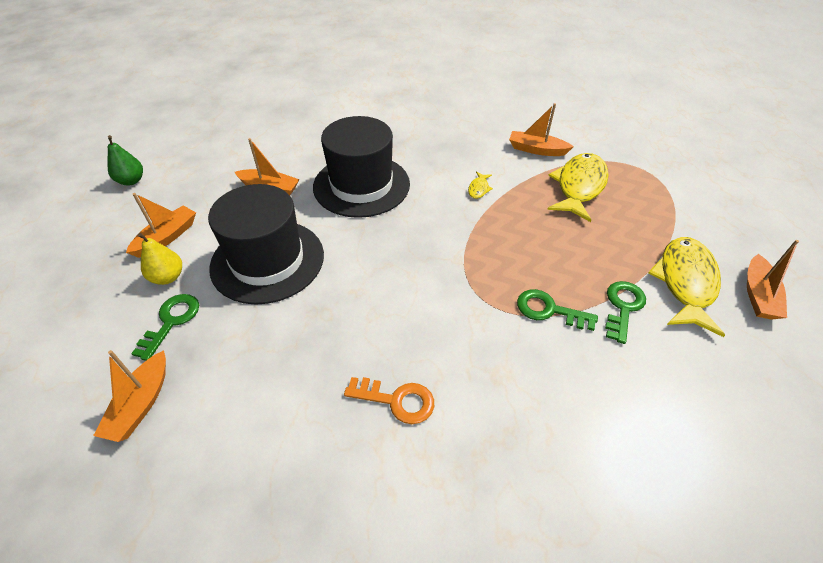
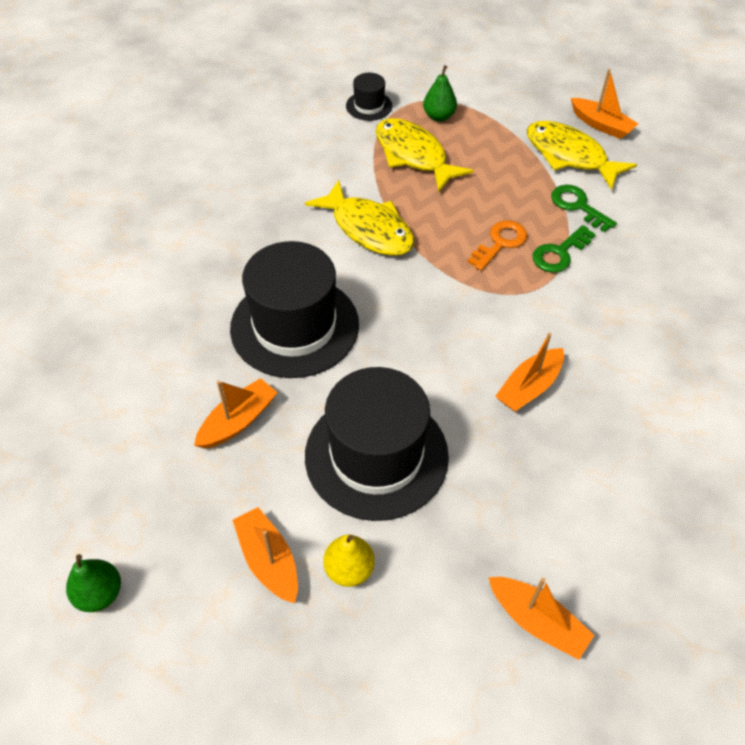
camera: 65 degrees left, 5 degrees up
(171, 321) = (428, 575): green key -> none
(397, 400) = (613, 398): orange key -> orange key (500, 243)
(479, 189) = (368, 229): yellow fish -> yellow fish, size x2.40
(536, 150) = (334, 156): orange boat -> orange boat (529, 387)
(608, 148) = (369, 106): none -> black hat
(640, 186) = (439, 116): none -> green pear

